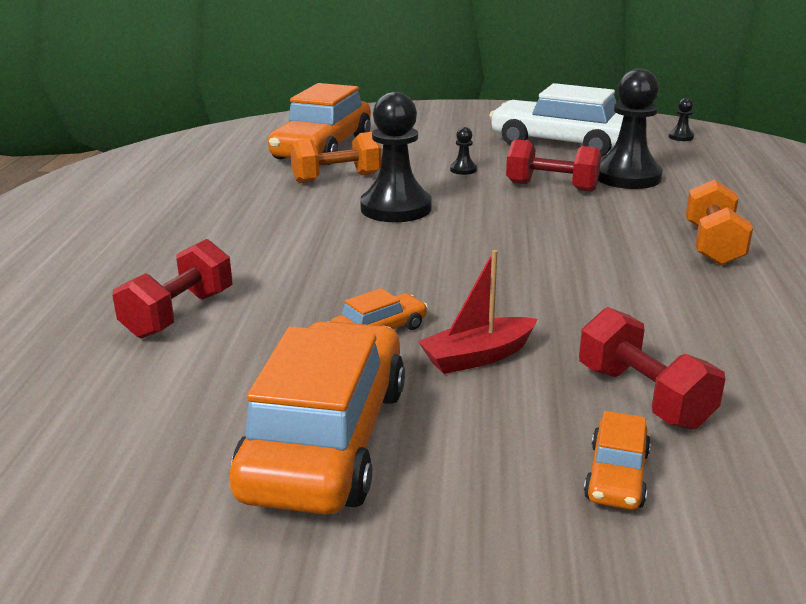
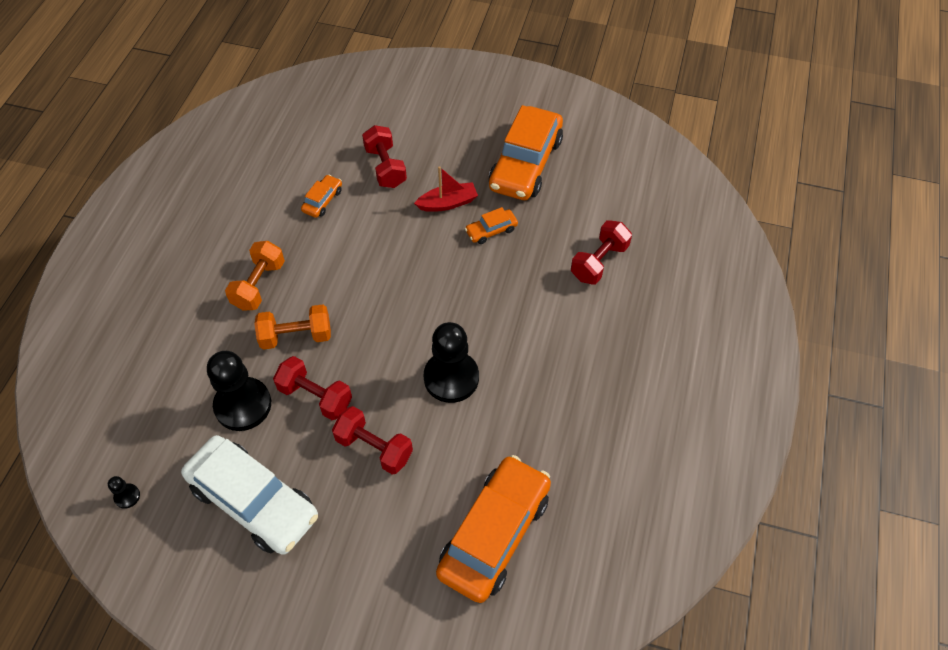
camera: 170 degrees left, 30 degrees up
(337, 178) = (489, 449): orange dumbbell -> orange dumbbell (296, 336)
(463, 170) = (374, 448): black pawn -> red dumbbell
(616, 475) = (419, 132): orange car -> orange car (322, 201)

